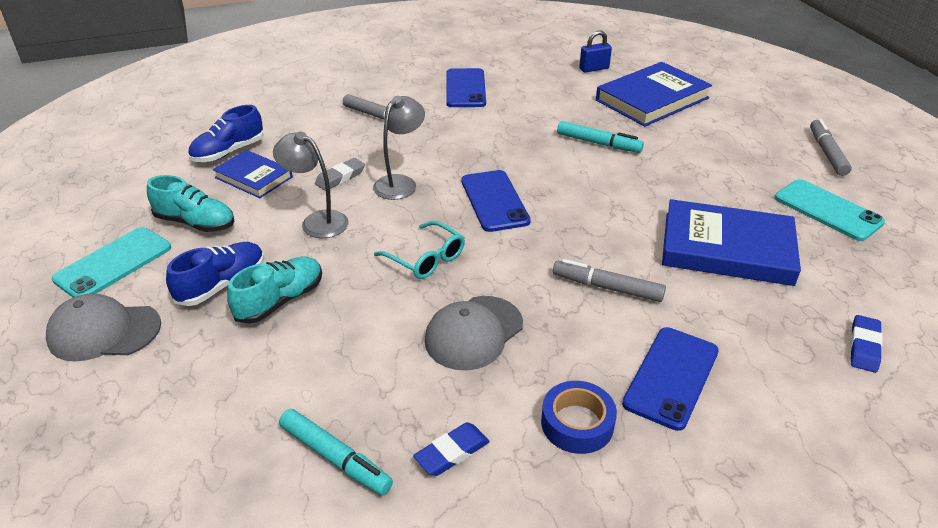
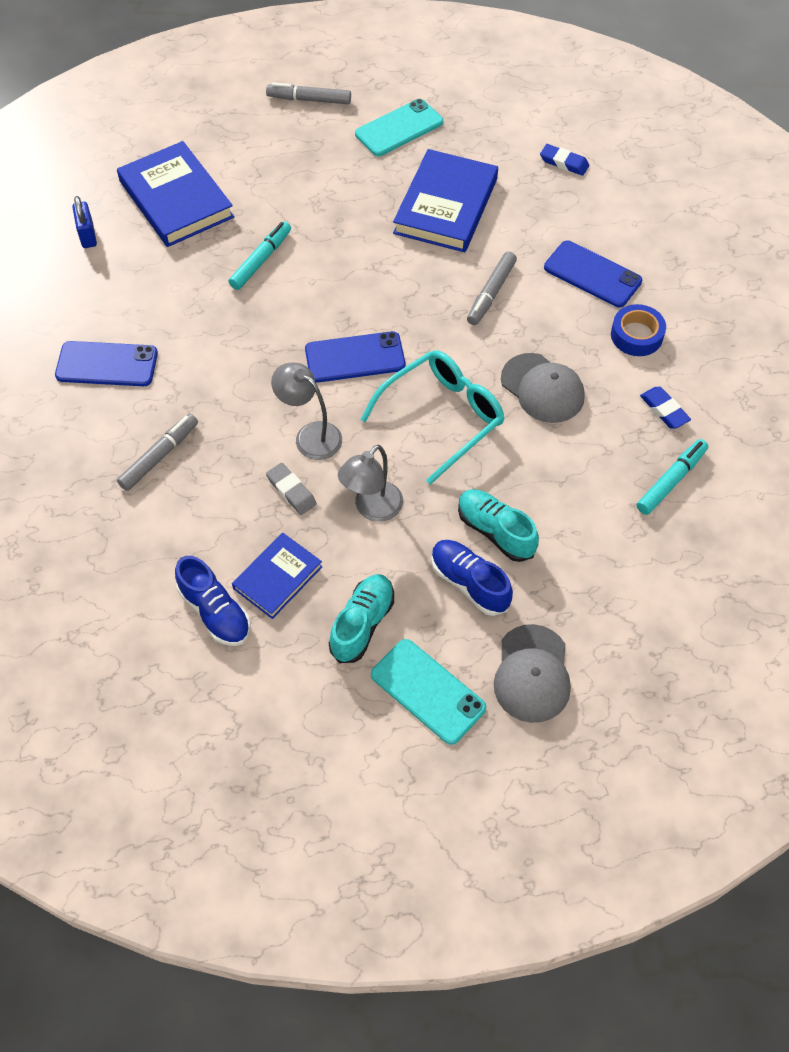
camera: 85 degrees left, 20 degrees up
(426, 258) = (442, 417): turquoise glasses -> turquoise glasses, size x1.64

